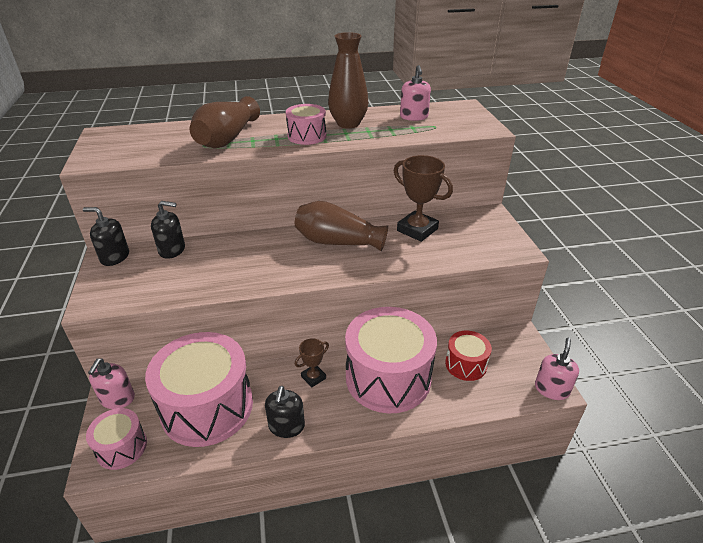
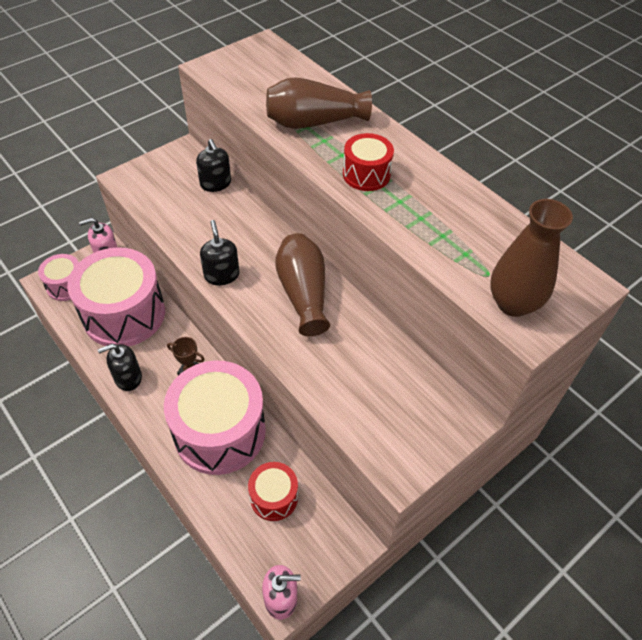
camera: 60 degrees right, 15 degrees up
(115, 257) = (185, 156): black soap dispenser -> black soap dispenser (221, 275)
(307, 136) = (366, 174): pink drum -> red drum
(348, 124) = (426, 194): brown vase -> brown vase (513, 303)
(414, 117) = (499, 244): pink soap dispenser -> none
(417, 230) = (373, 354): brown trophy -> none

